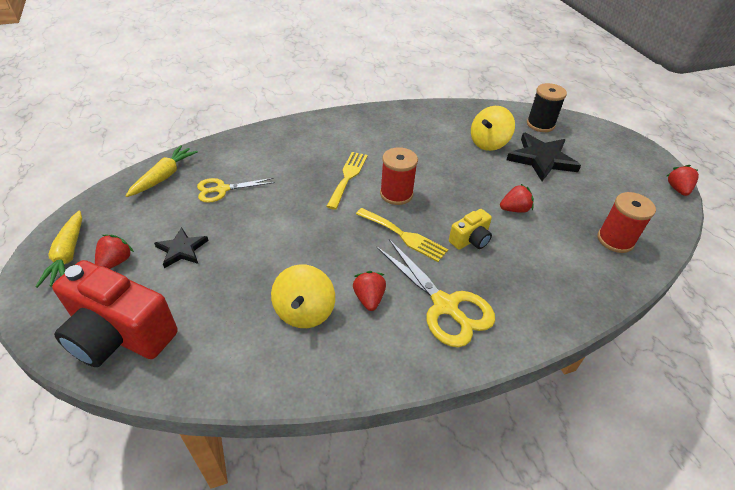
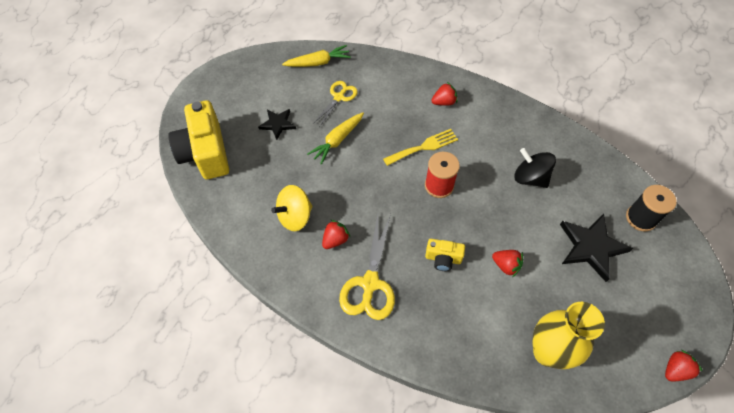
camera: 50 degrees right, 15 degrees up
(68, 255) = (226, 83): yellow carrot -> yellow carrot (337, 140)
(116, 262) = (242, 106): red strawberry -> red strawberry (444, 102)
(120, 335) = (205, 153): red camera -> yellow camera
(222, 189) = (339, 97): yellow scissors -> yellow scissors turned 90 degrees clockwise
(404, 236) = (405, 219): yellow fork -> none
(449, 146) = (530, 177): none -> black spinning top
(488, 143) = (566, 199): yellow spinning top -> none
(615, 240) = (547, 352): red spool -> yellow vase

